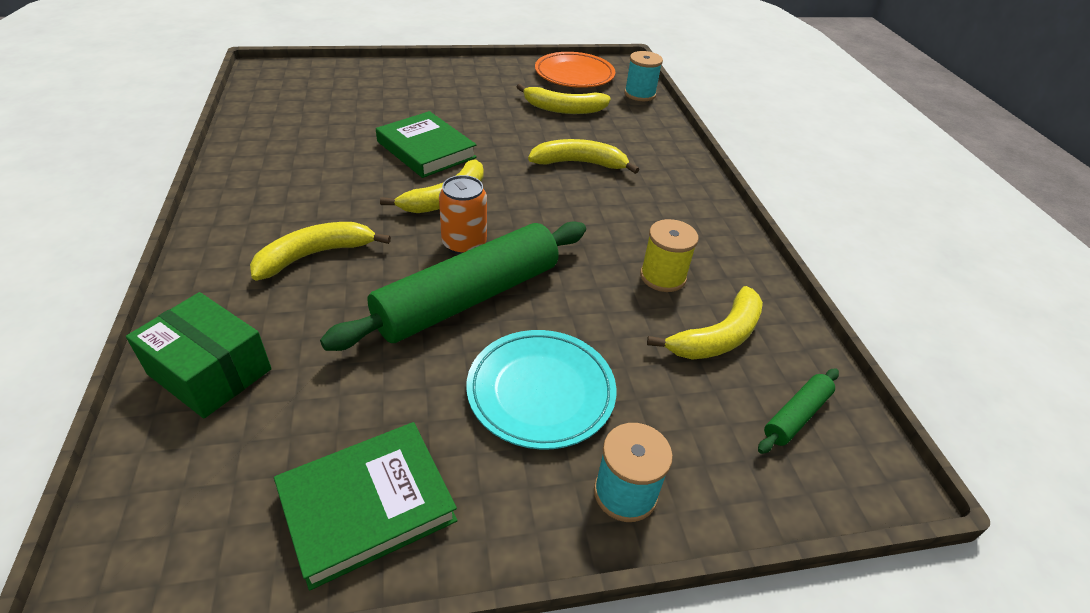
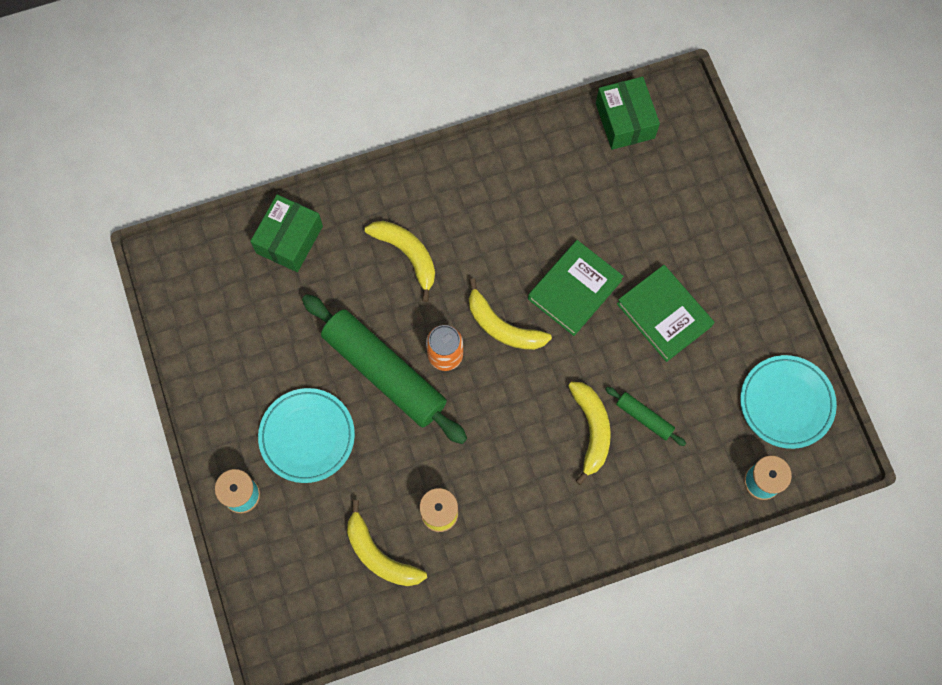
camera: 85 degrees right, 30 degrees up
(264, 97) = (625, 120): none -> green box
(367, 506) = (215, 358): green book -> green book (664, 315)
(564, 109) = (696, 402): yellow banana -> none
(574, 75) = (786, 403): orange plate -> turquoise plate
(796, 416) = (315, 605): green rolling pin -> green rolling pin (644, 417)

